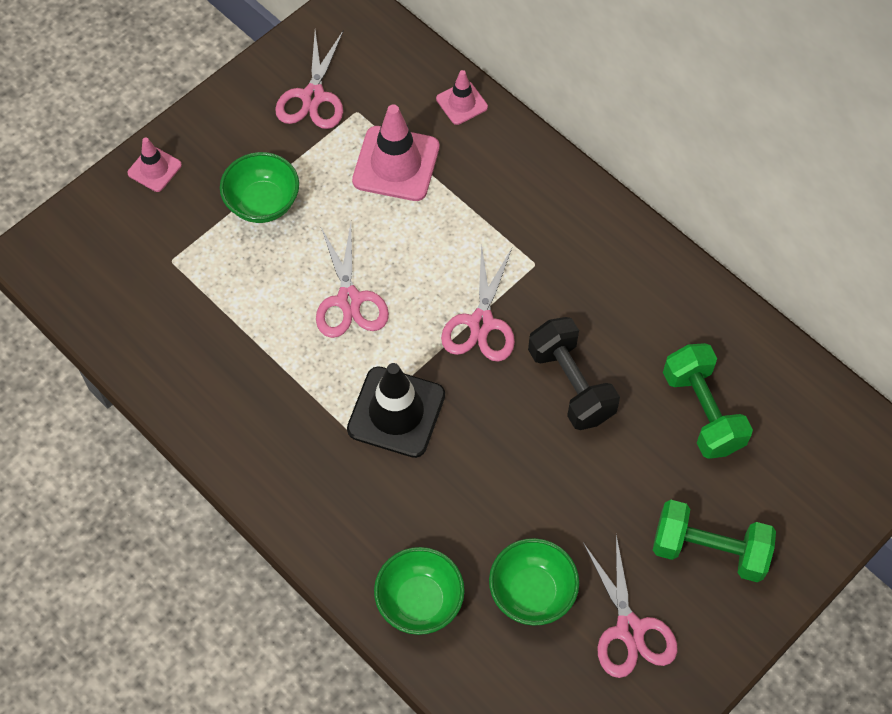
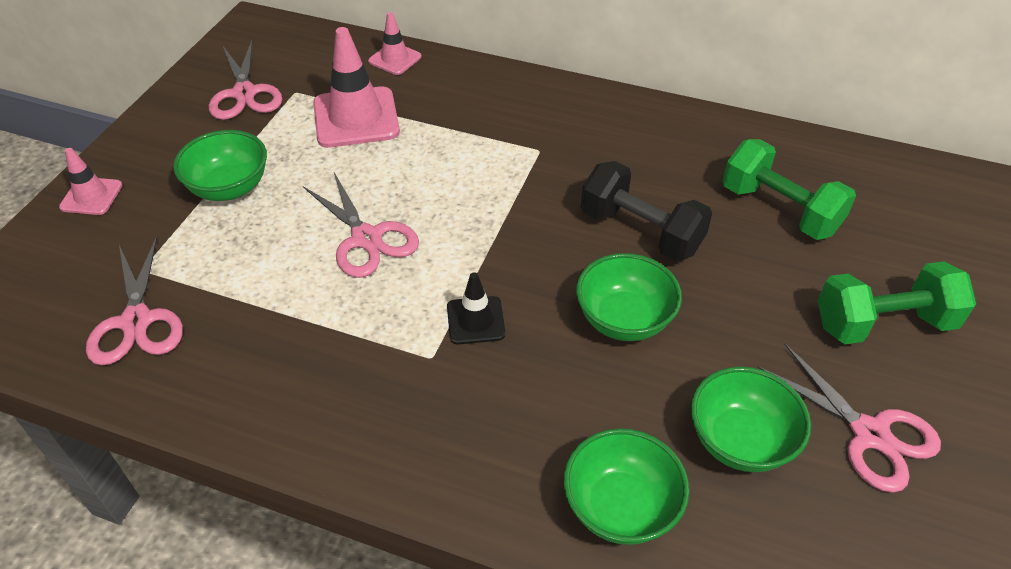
camera: 25 degrees left, 15 degrees down
(396, 412) = (475, 320): black traffic cone -> black traffic cone, size x0.55
(481, 323) = (517, 212): pink scissors -> pink scissors (137, 321)
(508, 459) = (624, 319): none -> green bowl

